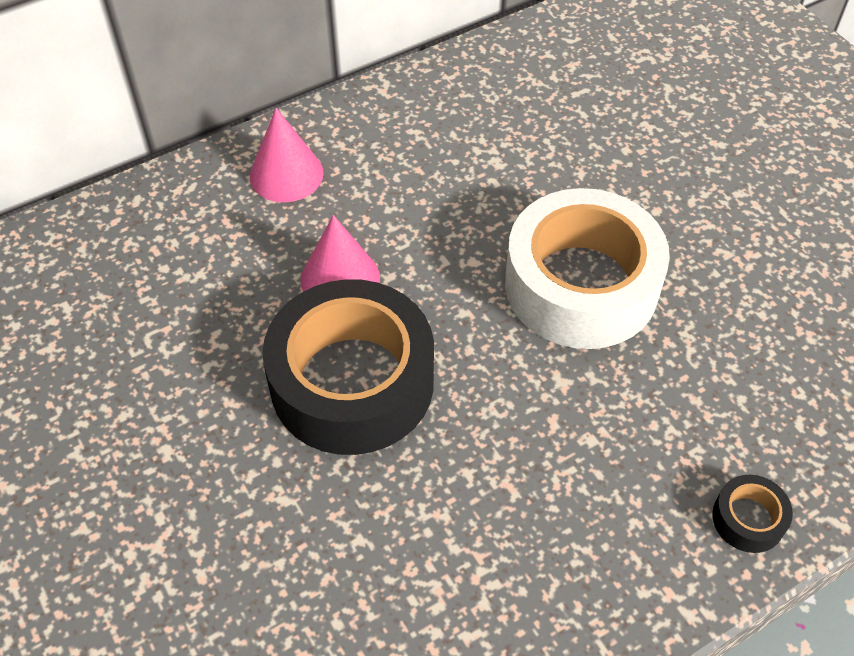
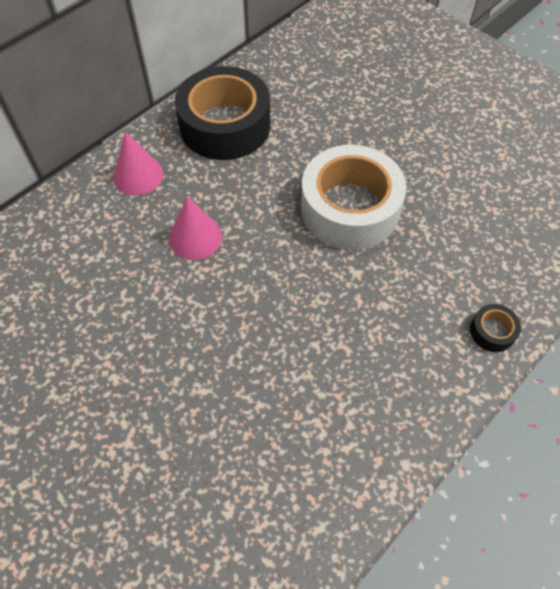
camera: 15 degrees left, 5 degrees up
(352, 382) = (224, 303): black tape -> black tape (225, 125)

